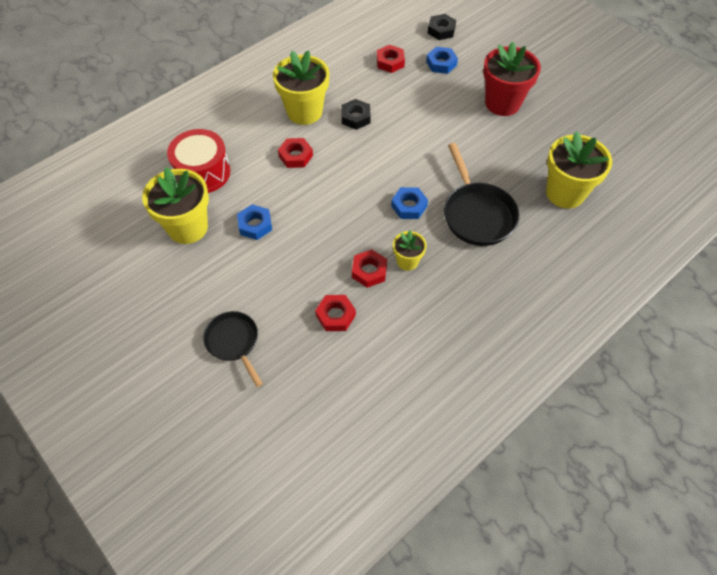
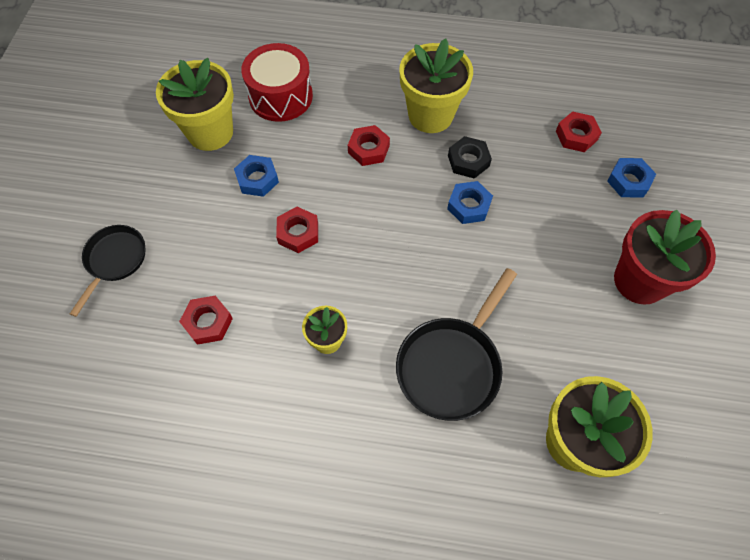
camera: 50 degrees right, 5 degrees up
(369, 271) = (285, 314): red nut -> red nut (298, 233)
(409, 206) = (400, 291): blue nut -> blue nut (469, 206)
(441, 30) = (677, 147): black nut -> none

